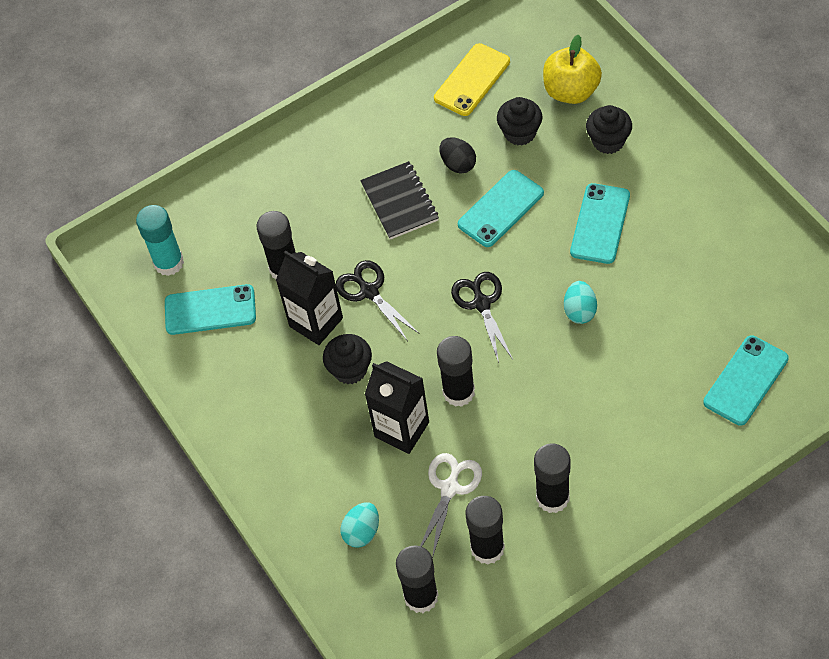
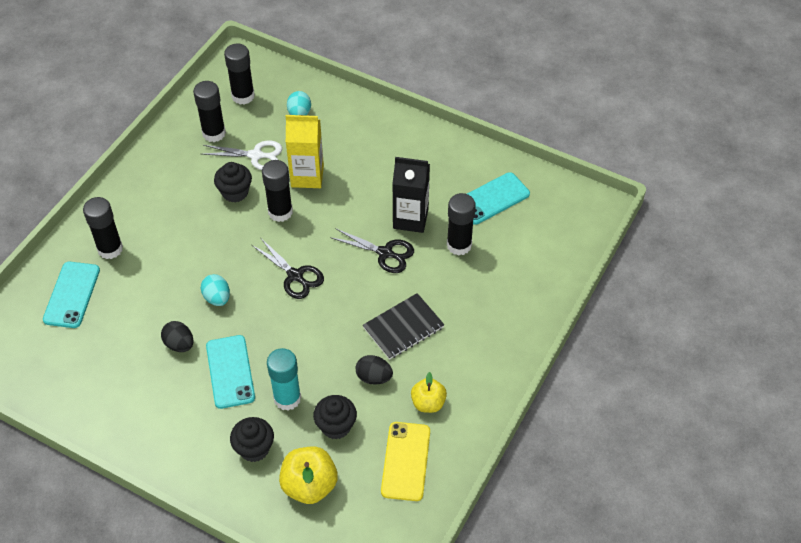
camera: 145 degrees right, 5 degrees down
(169, 263) = (548, 218): turquoise glue stick -> turquoise glue stick (287, 398)
(350, 369) = (366, 198): black cupcake -> black cupcake (235, 192)
(399, 202) = (403, 327): black notebook -> black notebook turned 75 degrees counterclockwise
(402, 429) = (307, 176): black carton -> yellow carton
(420, 121) = (428, 403): none -> yellow apple
(449, 488) = (255, 155): white scissors -> white scissors turned 75 degrees counterclockwise
(500, 209) = (318, 353): turquoise phone -> none
(552, 498) = (184, 174): black glue stick -> black glue stick (110, 249)
(642, 273) = (179, 344): none -> black egg

